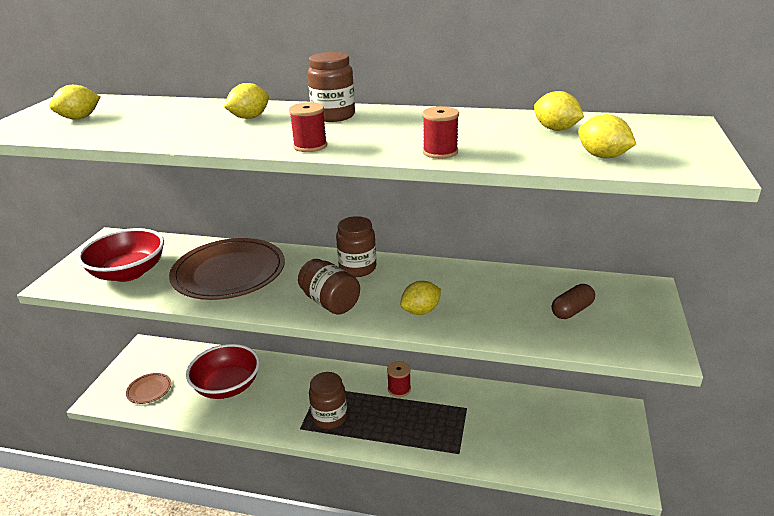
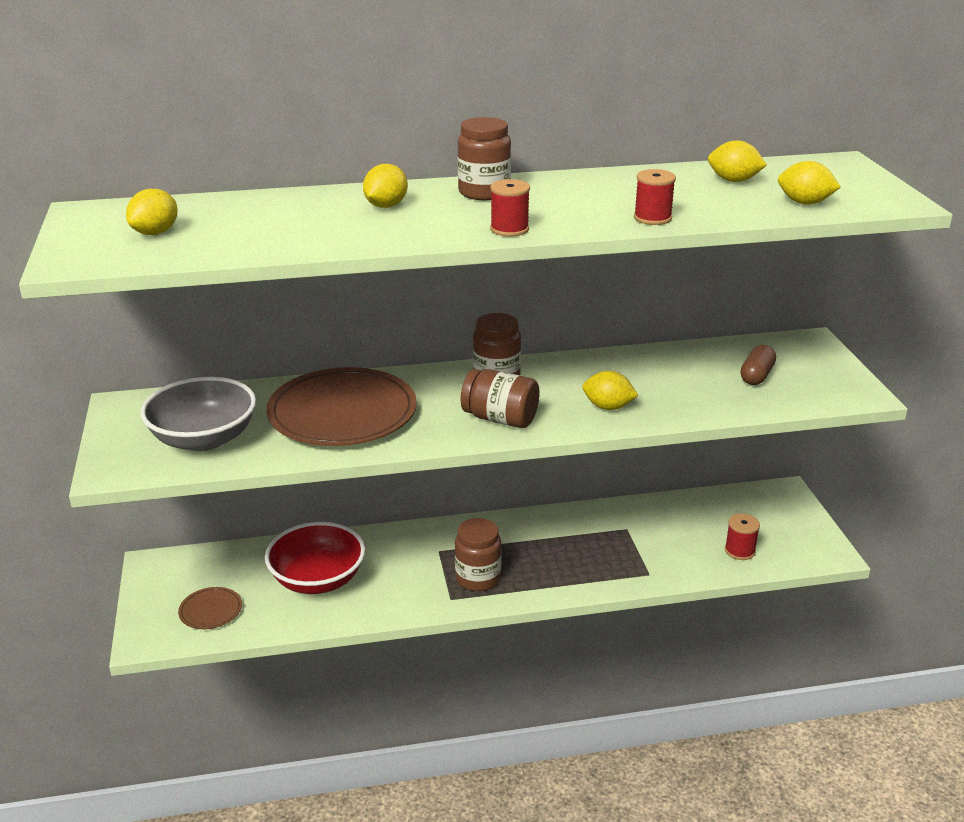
camera: 25 degrees left, 0 degrees up
(128, 272) = (204, 439): red bowl -> grey bowl
(399, 389) = (537, 529): red spool -> red spool (739, 551)
(421, 311) = (608, 407): yellow lemon -> yellow lemon turned 75 degrees clockwise

